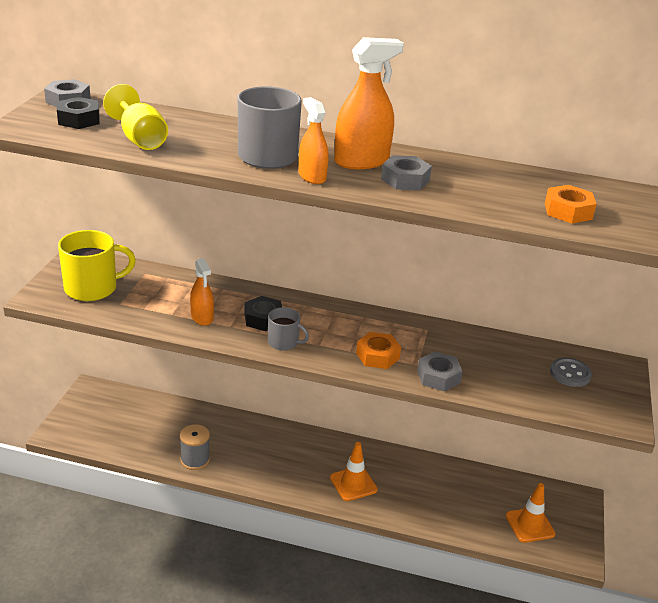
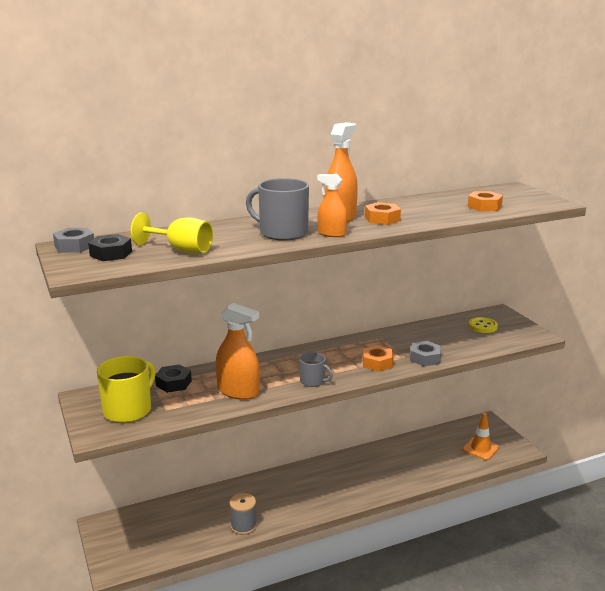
camera: 35 degrees left, 10 degrees down
(202, 317) = (238, 391): orange spray bottle -> orange spray bottle, size x1.63
(263, 319) = (279, 374): black nut -> black nut (173, 383)
(284, 342) = (313, 381): grey mug -> grey mug turned 45 degrees clockwise
(353, 484) = (362, 482): orange traffic cone -> none
(405, 180) = (382, 219): grey nut -> orange nut
(570, 374) = (482, 326): grey button -> yellow button

